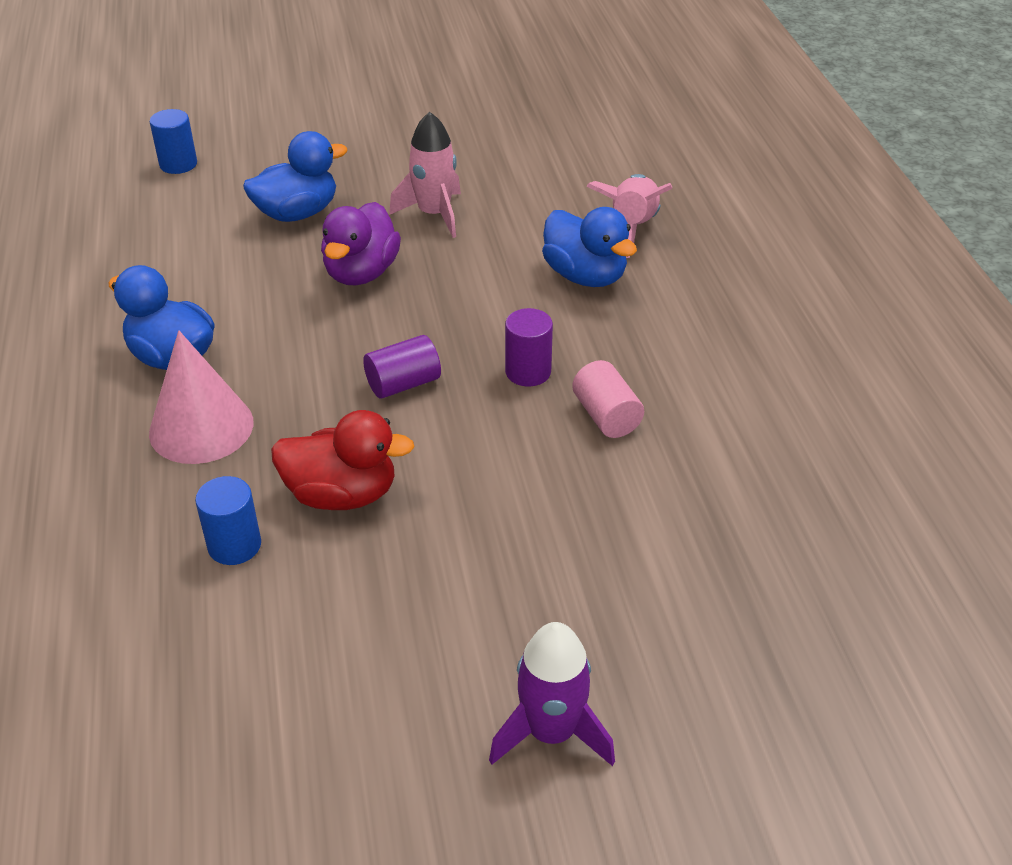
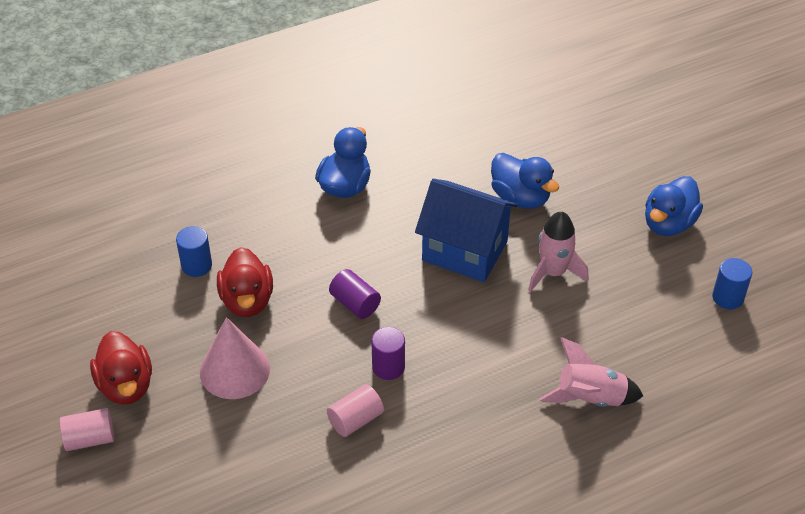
camera: 75 degrees right, 5 degrees up
(178, 164) = (551, 119): blue cylinder -> blue cylinder (727, 297)
(201, 427) = (287, 220): pink cone -> pink cone (235, 370)
(361, 273) = (465, 251): purple duck -> blue house
(454, 669) = (126, 386): none -> red duck
(551, 732) = (90, 439): purple rocket -> pink cylinder
(585, 276) = (512, 379): blue duck -> blue duck (668, 223)

